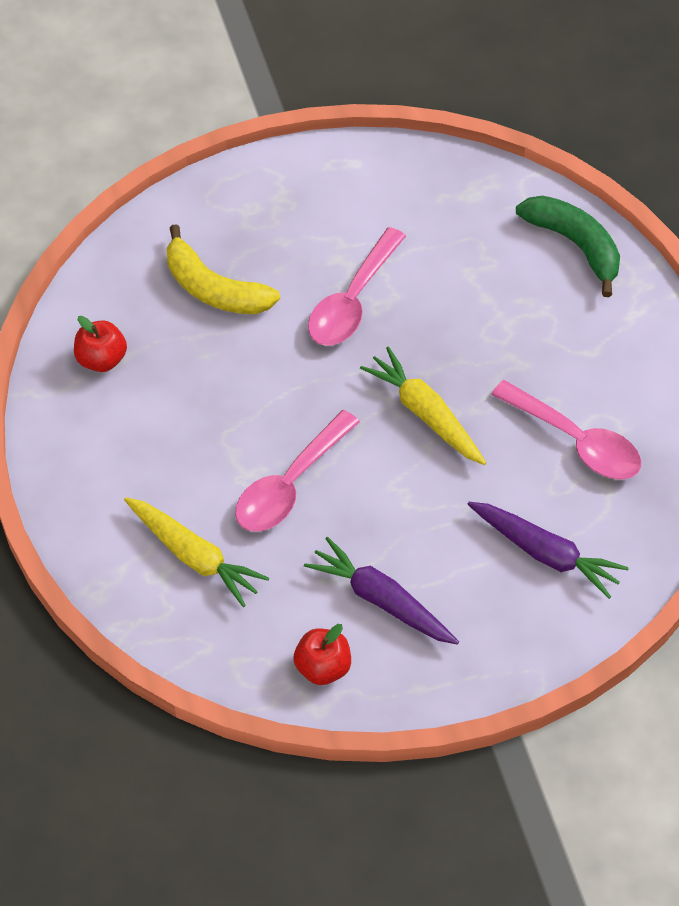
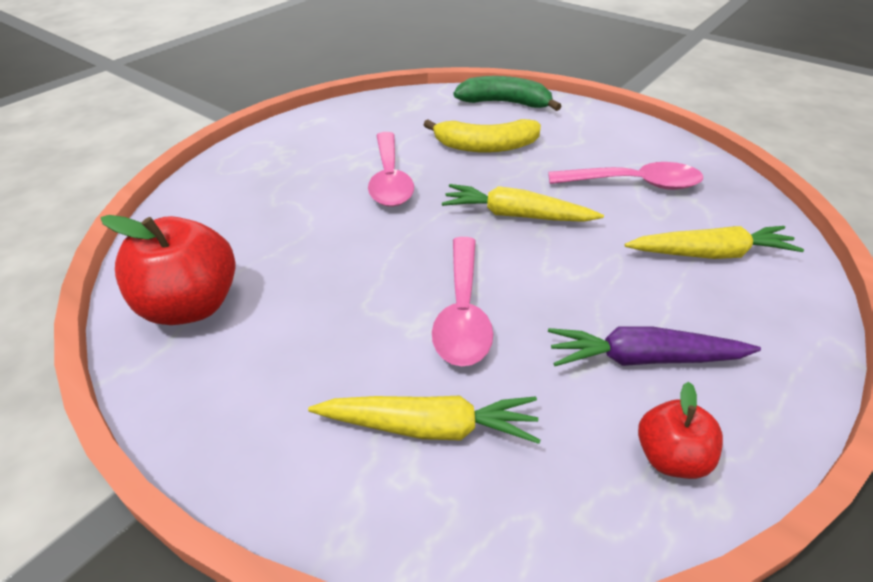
camera: 35 degrees left, 15 degrees down
(101, 359) = (191, 306): red apple -> red apple, size x1.77
(214, 288) = (268, 215): yellow banana -> yellow banana (485, 146)
(546, 553) = (710, 254): purple carrot -> yellow carrot

